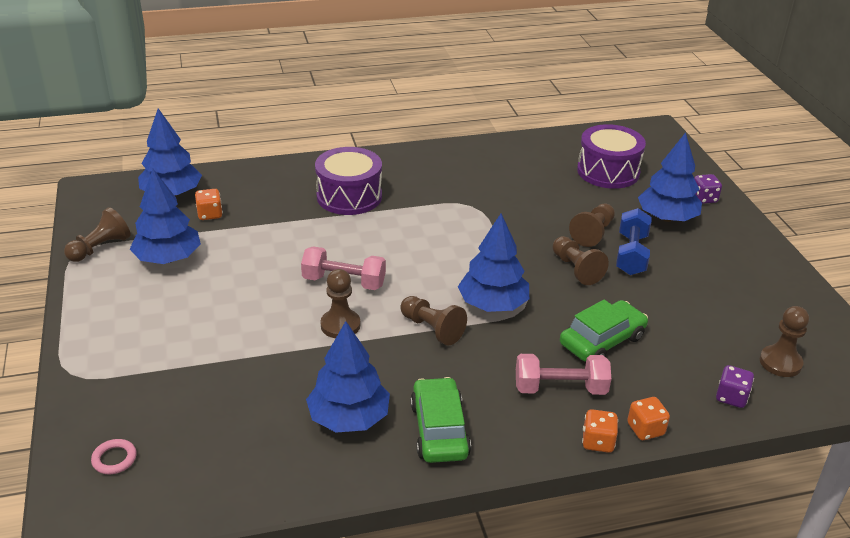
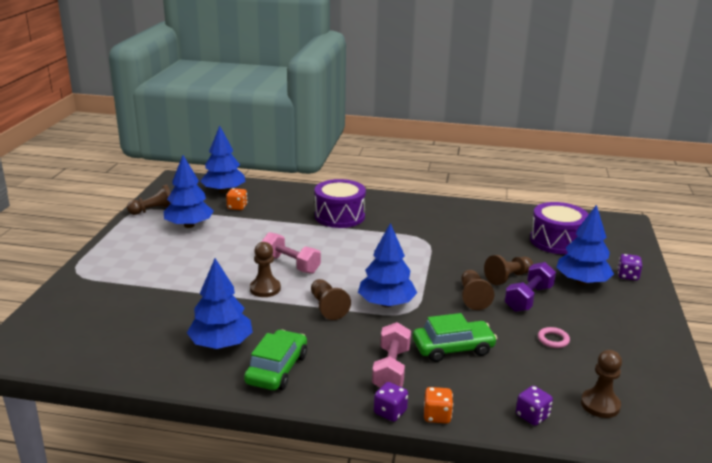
camera: 25 degrees right, 10 degrees down
(114, 459) = (58, 324): pink ring -> pink ring (553, 340)
(560, 388) = (391, 369): pink dumbbell -> pink dumbbell turned 75 degrees clockwise
(597, 442) = (390, 412): orange dice -> purple dice
(631, 254) = (528, 299): blue dumbbell -> purple dumbbell

